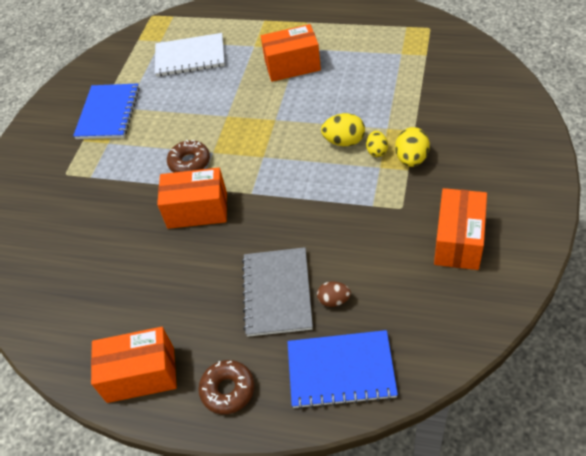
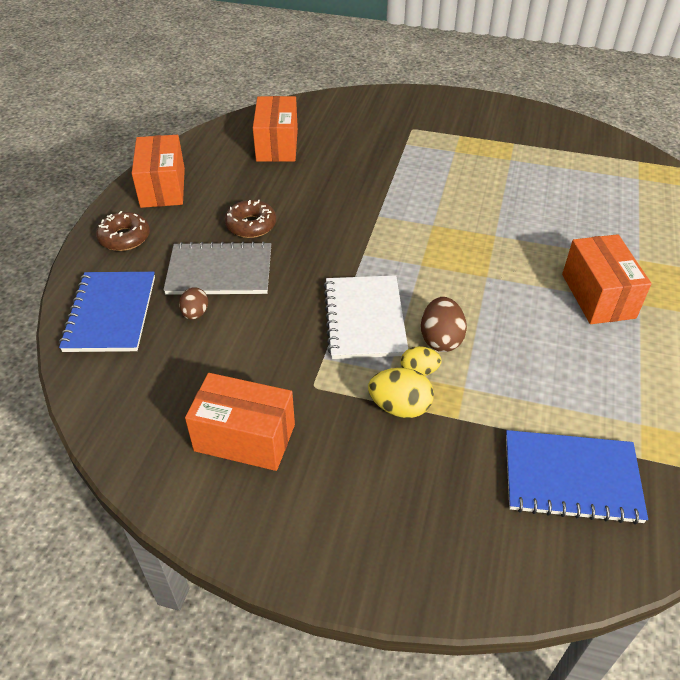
camera: 85 degrees right, 5 degrees down
(108, 113) = (502, 148): blue notebook -> blue notebook (571, 478)
(189, 162) = (418, 208): brown donut -> brown donut (251, 225)
(190, 57) = (608, 203): white notebook -> white notebook (364, 319)
(197, 210) = (345, 215): orange box -> orange box (277, 145)
(344, 141) = (441, 339): yellow egg -> brown egg

